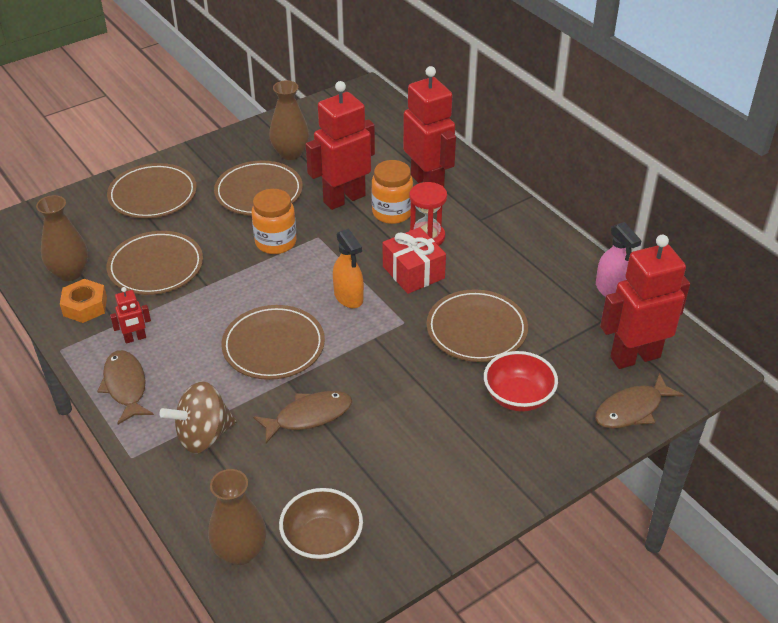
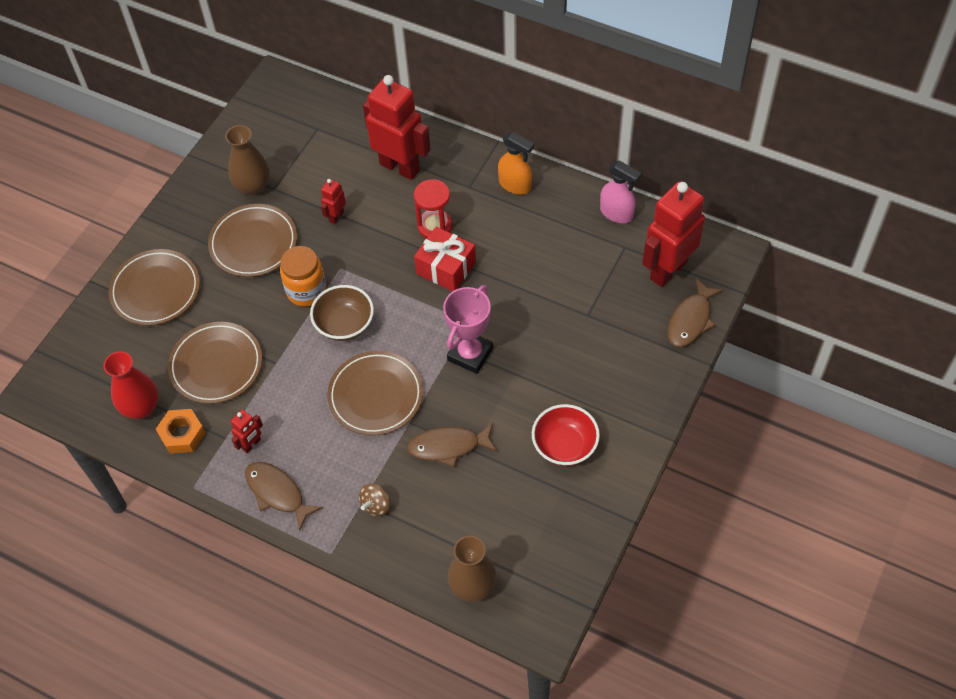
camera: 25 degrees left, 15 degrees up
(70, 272) = (141, 407): brown vase -> red vase
(203, 436) = (375, 505): brown spinning top -> brown spinning top, size x0.55
(309, 416) = (448, 446): brown fish -> brown fish turned 135 degrees counterclockwise
(322, 540) = (528, 546): brown bowl -> brown bowl (344, 324)
(344, 199) = (336, 216): red robot -> red robot, size x0.44
(348, 297) = (407, 318): orange spray bottle -> orange spray bottle (515, 185)
(386, 349) = (470, 354): none -> pink trophy
(392, 213) = (388, 213): orange jar -> none
(476, 329) = (531, 301): brown plate -> none
(518, 397) = (600, 349): red bowl -> red bowl (564, 446)

